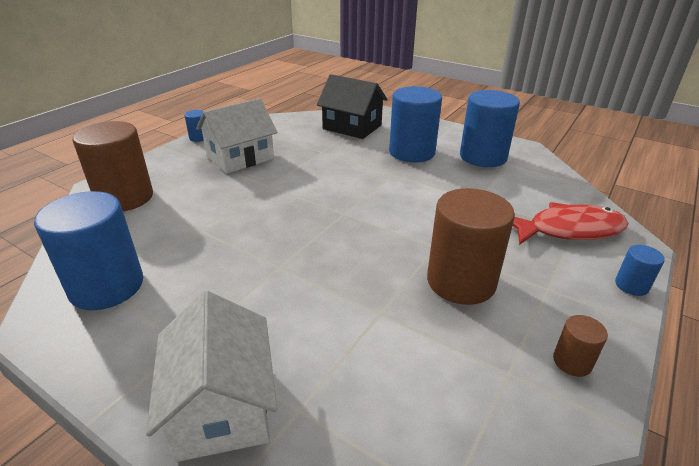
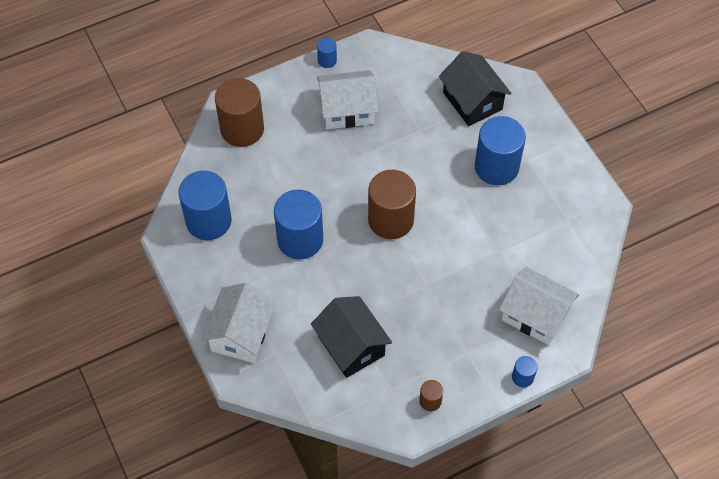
camera: 30 degrees right, 25 degrees up
(406, 344) = (351, 346): none -> black house
(461, 281) = (417, 320): brown cylinder -> brown cylinder (390, 220)
(483, 157) = (553, 202): blue cylinder -> blue cylinder (300, 240)
(569, 230) = (535, 315): red fish -> white house

